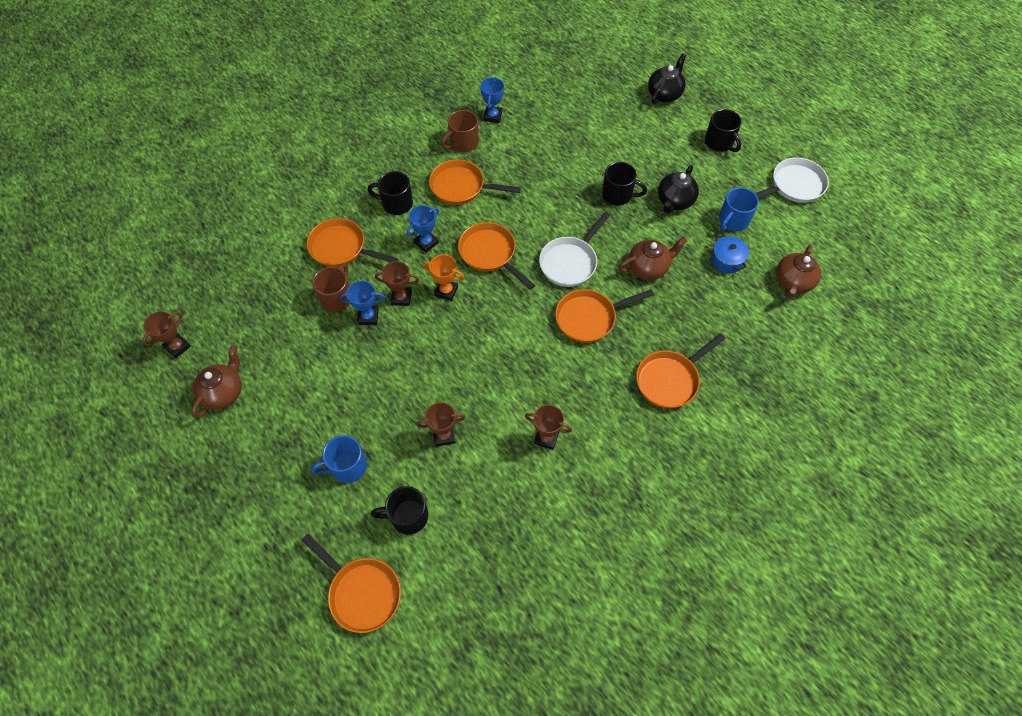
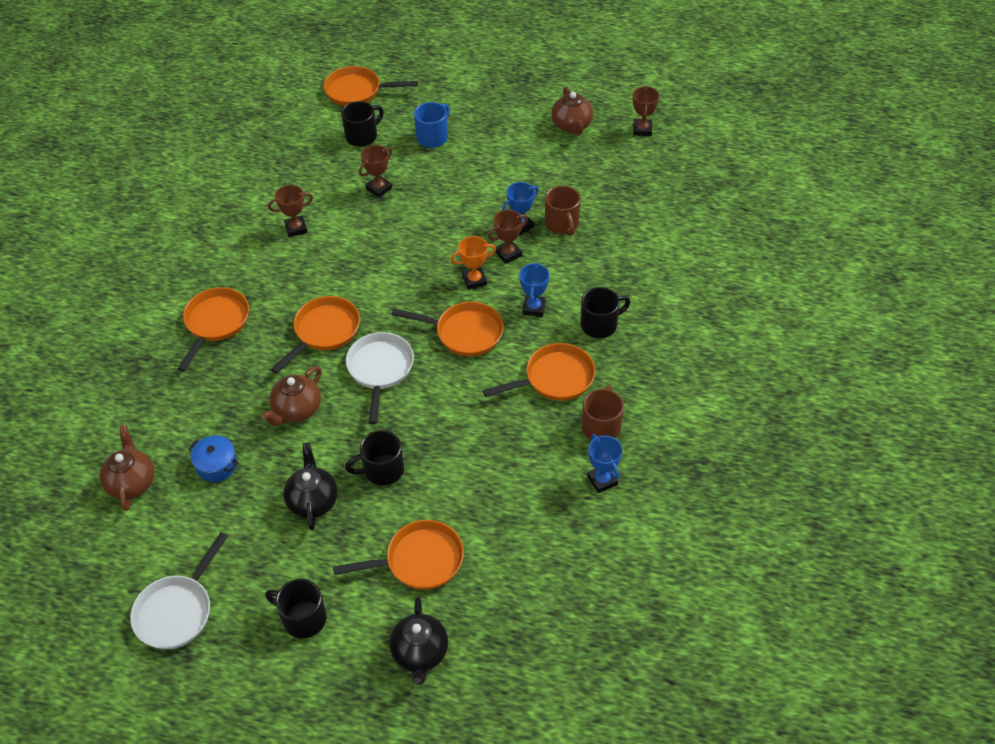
camera: 145 degrees right, 10 degrees down
(342, 248) = (604, 260): orange pan -> orange pan (419, 561)
(732, 221) = (232, 517): blue mug -> none

